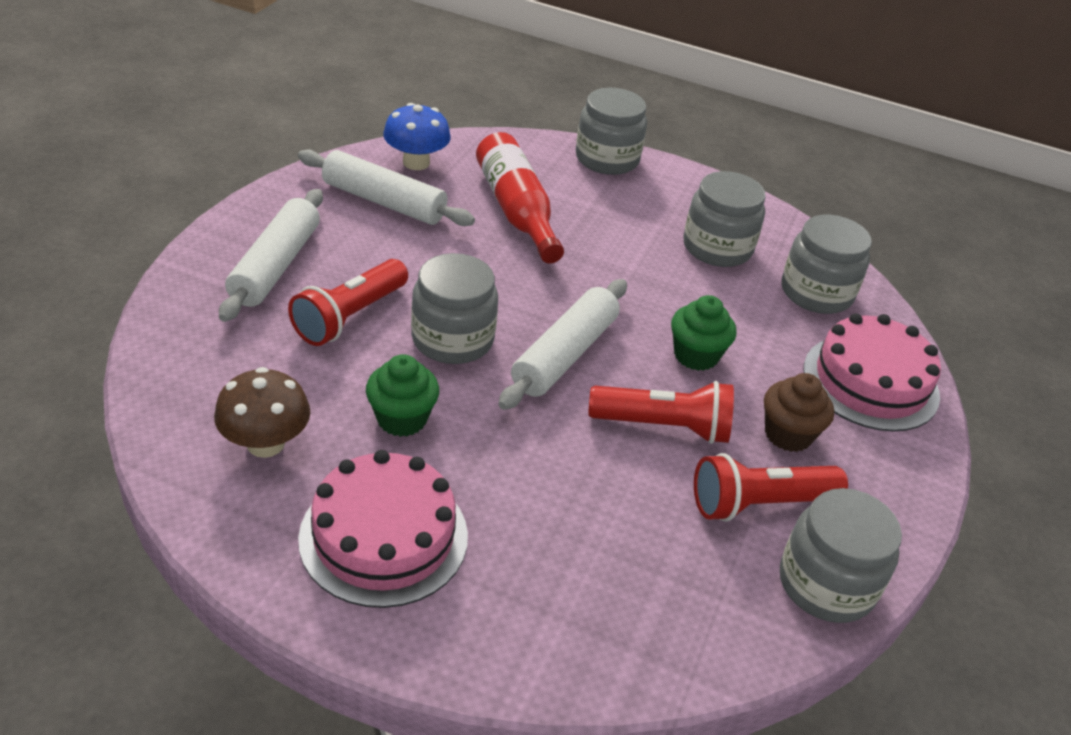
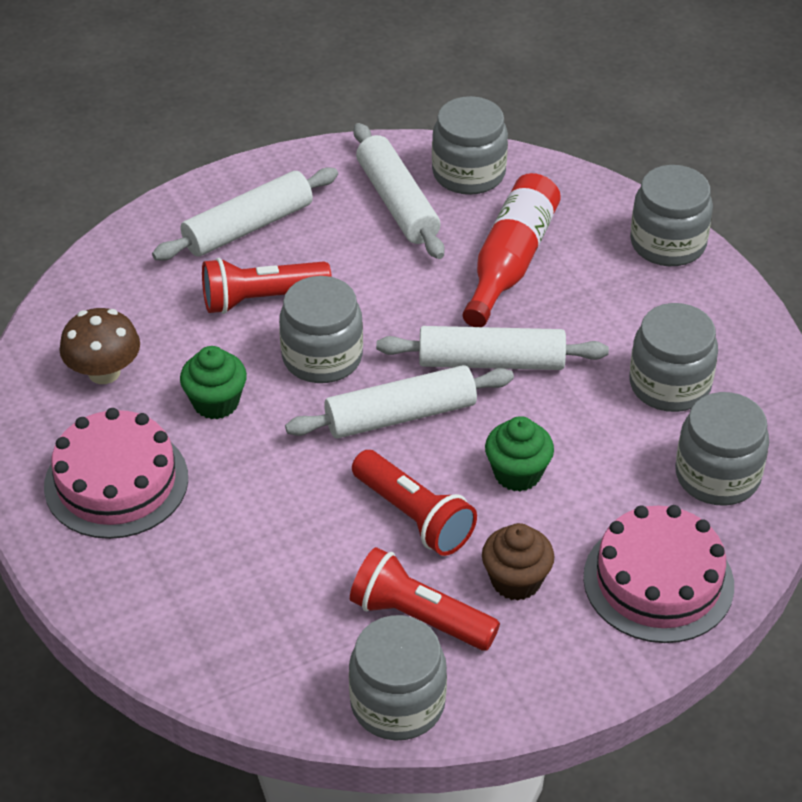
camera: 45 degrees right, 5 degrees up
(416, 162) = (468, 173): blue mushroom -> grey jar
(584, 285) = (491, 361): none -> white rolling pin

